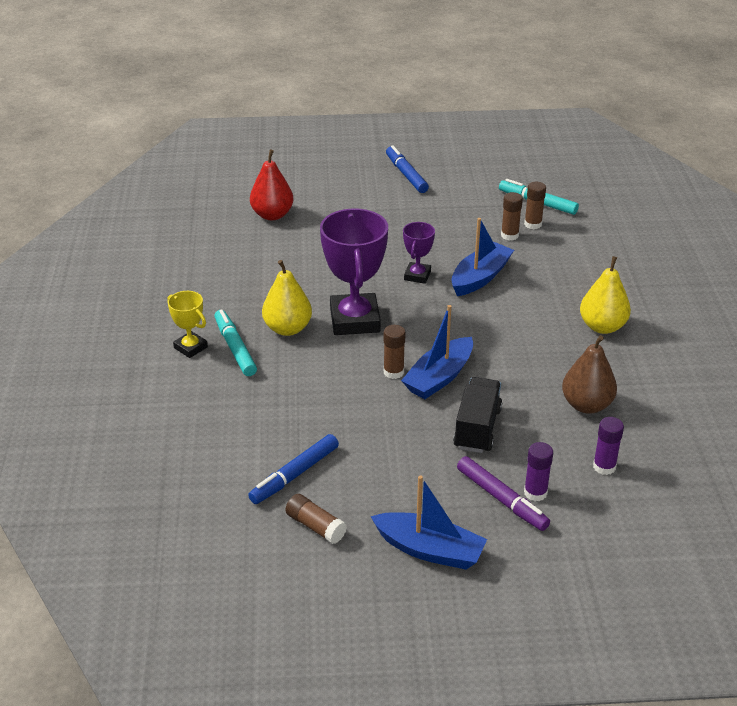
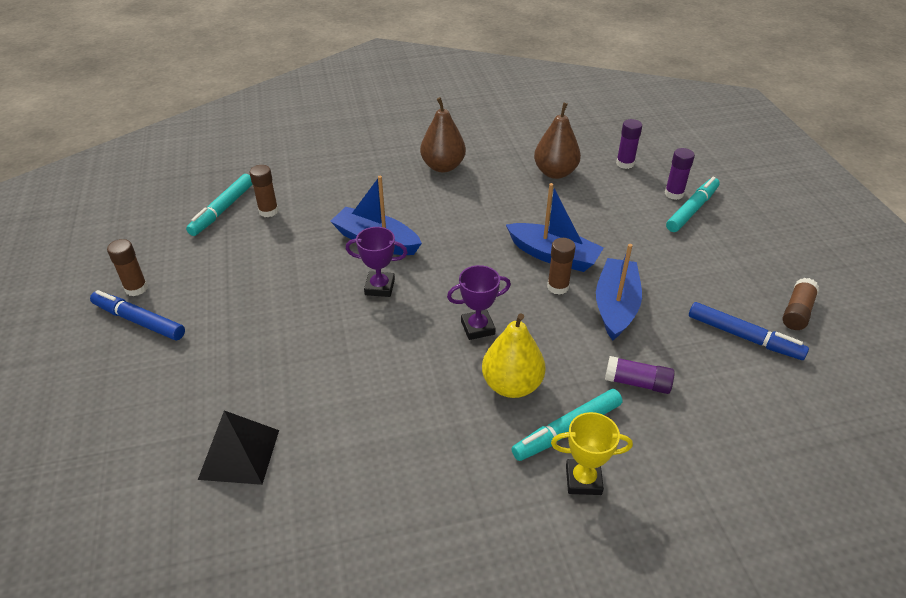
camera: 100 degrees left, 5 degrees up
(190, 347) = (583, 480): yellow trophy -> yellow trophy turned 60 degrees clockwise
(266, 394) = (637, 383): none -> purple glue stick
(272, 215) = (239, 454): red pear -> black pyramid
(354, 320) = (477, 328): purple trophy -> purple trophy, size x0.51
(406, 174) = (139, 321): blue marker -> blue marker turned 60 degrees clockwise
(429, 550) = (773, 242): blue boat -> blue boat (615, 306)
(477, 428) = (614, 227): black truck -> none
(501, 499) = (692, 210): purple marker -> turquoise marker
(509, 235) = (291, 226): brown glue stick -> brown glue stick (136, 288)
(602, 327) = (443, 166): yellow pear -> brown pear

